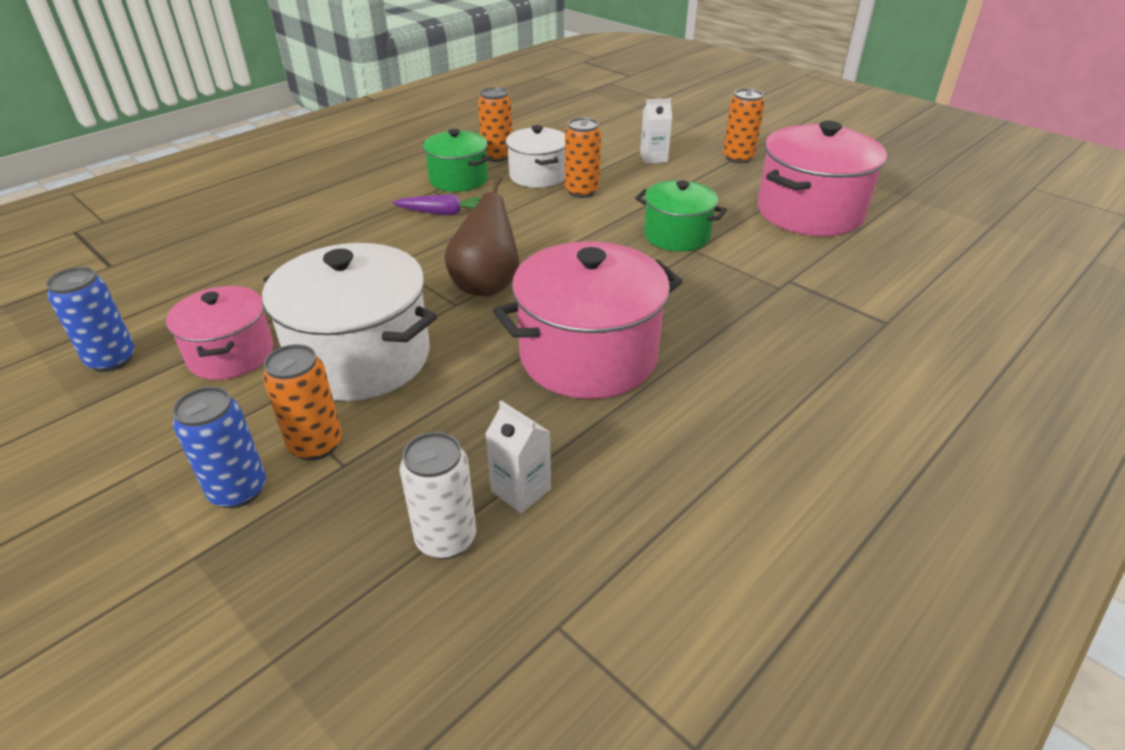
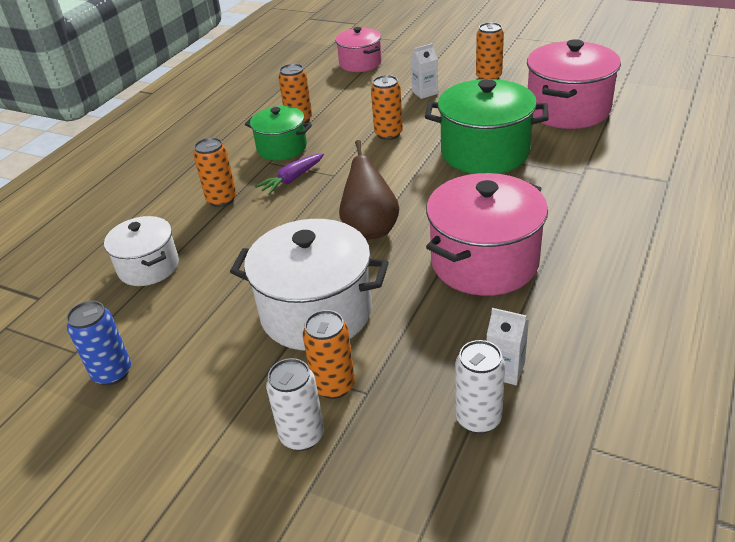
camera: 15 degrees left, 0 degrees up
(231, 355) = (210, 339): pink pot -> pink pot (360, 63)
(238, 490) = (302, 435): blue can -> white can
(358, 216) = (222, 200): none -> orange can
(444, 213) = (292, 179): purple carrot -> purple carrot turned 150 degrees clockwise
(538, 176) = (344, 129): white pot -> white pot (148, 267)
(676, 235) = (485, 152): green pot -> green pot, size x1.66

